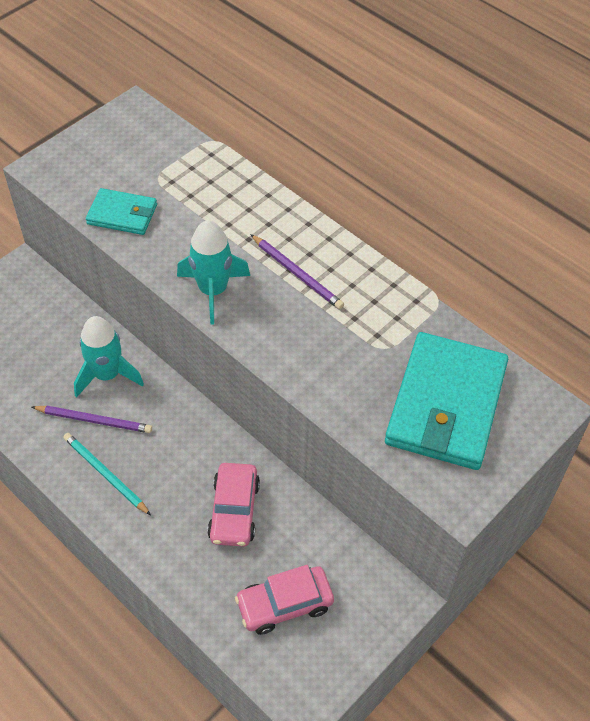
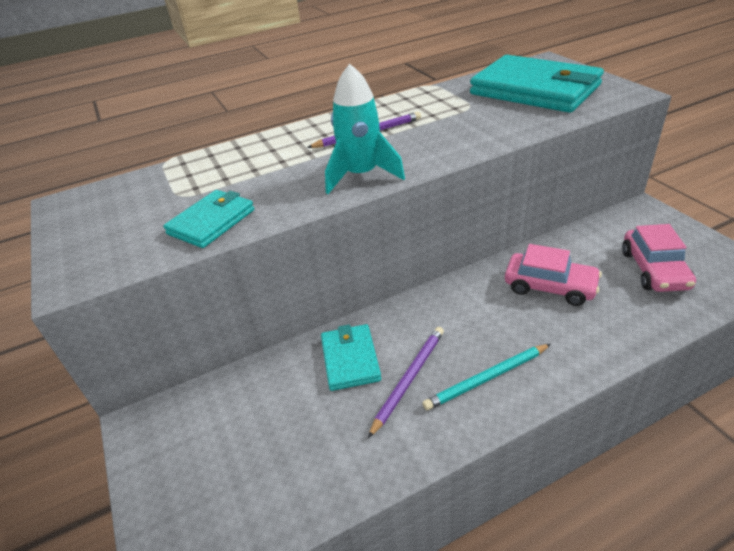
camera: 65 degrees left, 15 degrees down
(107, 375) = (350, 359): turquoise rocket -> turquoise wallet

